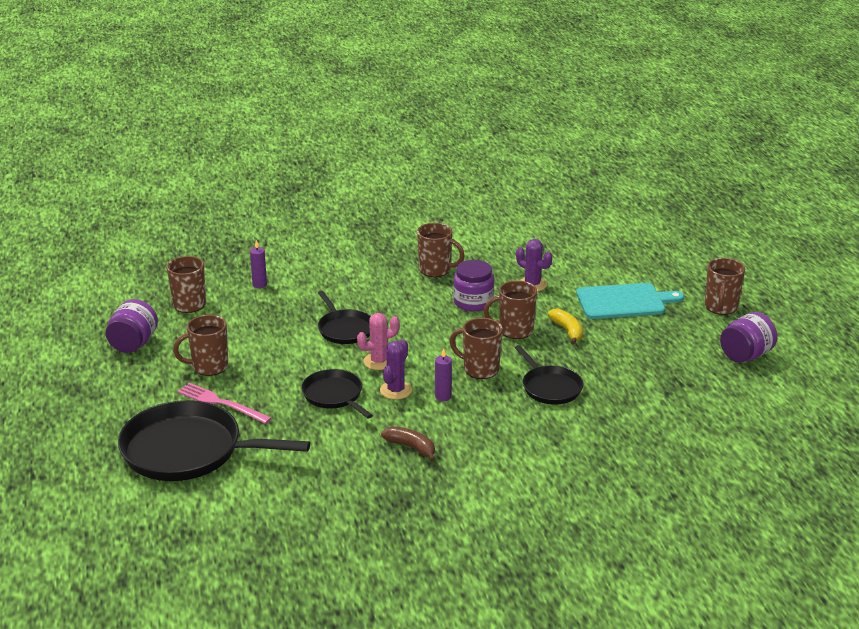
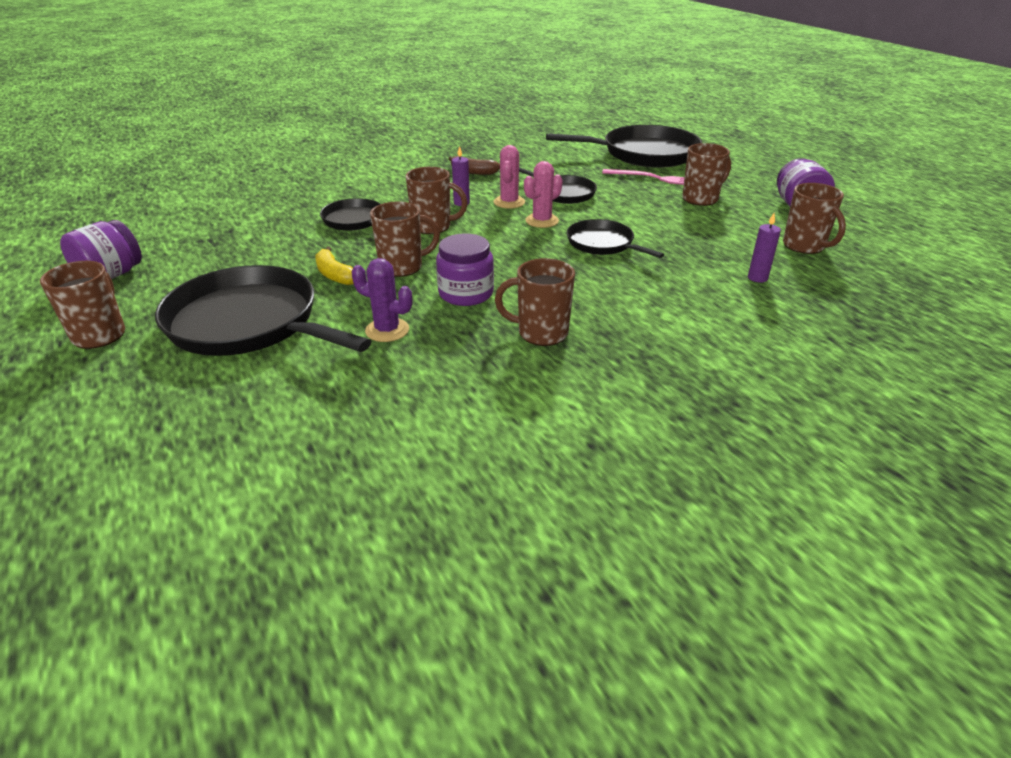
camera: 165 degrees right, 5 degrees up
(396, 390) = (509, 202): purple cactus -> pink cactus
(624, 301) = (249, 323): turquoise cutting board -> black pan

